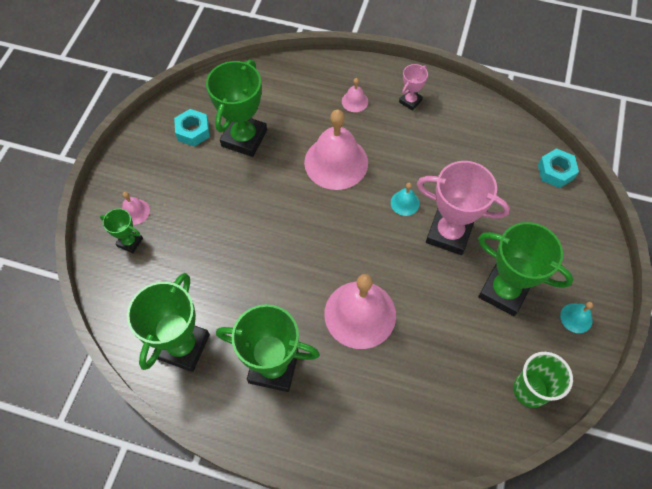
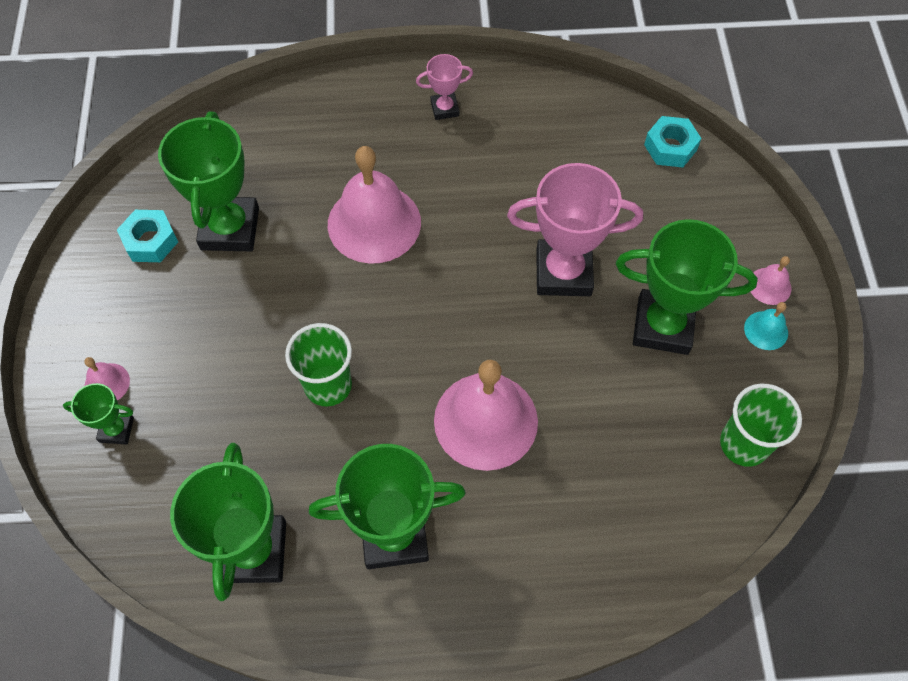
camera: 20 degrees left, 0 degrees up
(268, 257) = (328, 385): none -> green cup
(354, 101) = (368, 131): pink bell -> pink bell (769, 286)
(405, 203) = (489, 249): turquoise bell -> none
(410, 101) = (444, 109): pink trophy -> pink trophy turned 60 degrees clockwise

